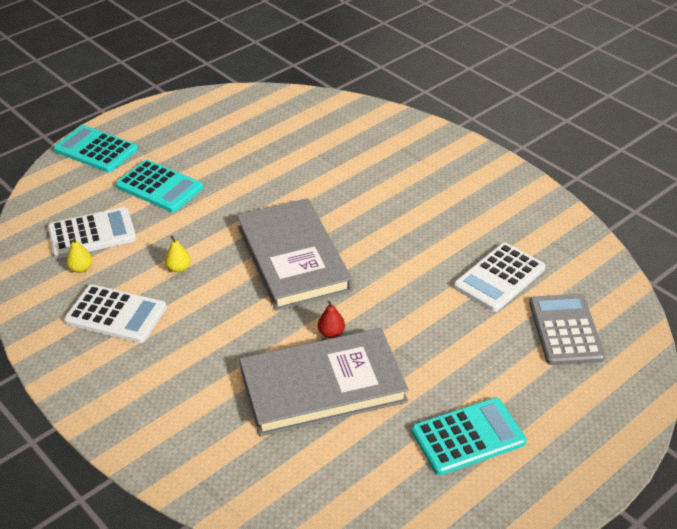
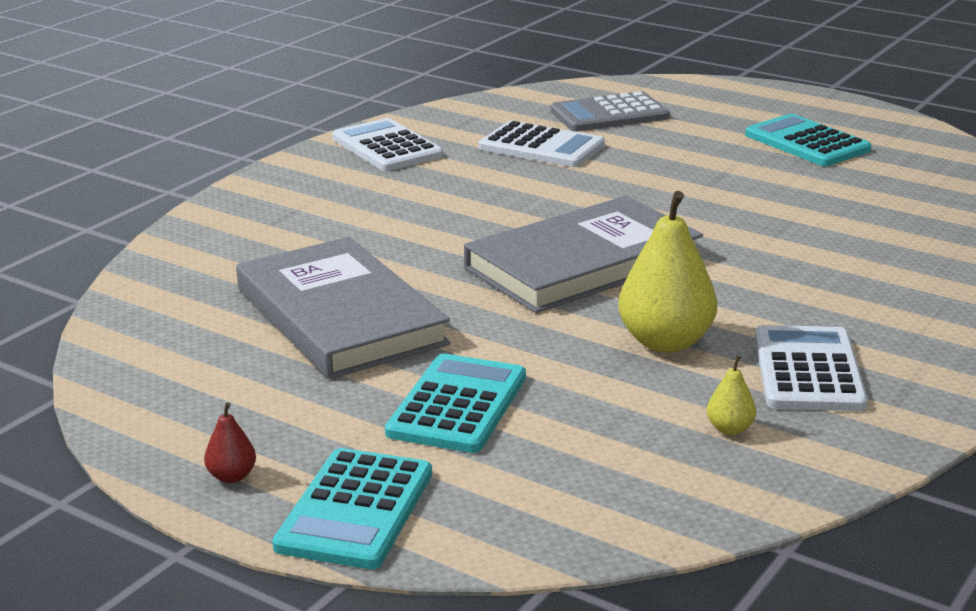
camera: 105 degrees left, 15 degrees down
(92, 234) = (632, 442): white calculator -> white calculator (387, 147)
(179, 268) = (665, 342): yellow pear -> yellow pear, size x2.21
(322, 386) = (806, 214): grey book -> grey book (340, 316)
(331, 333) = (714, 220): red pear -> red pear (232, 476)

